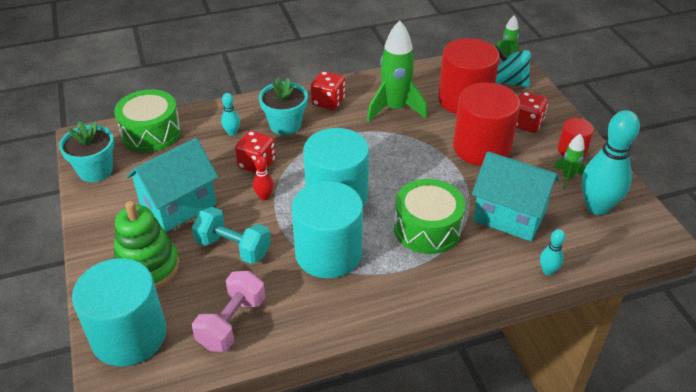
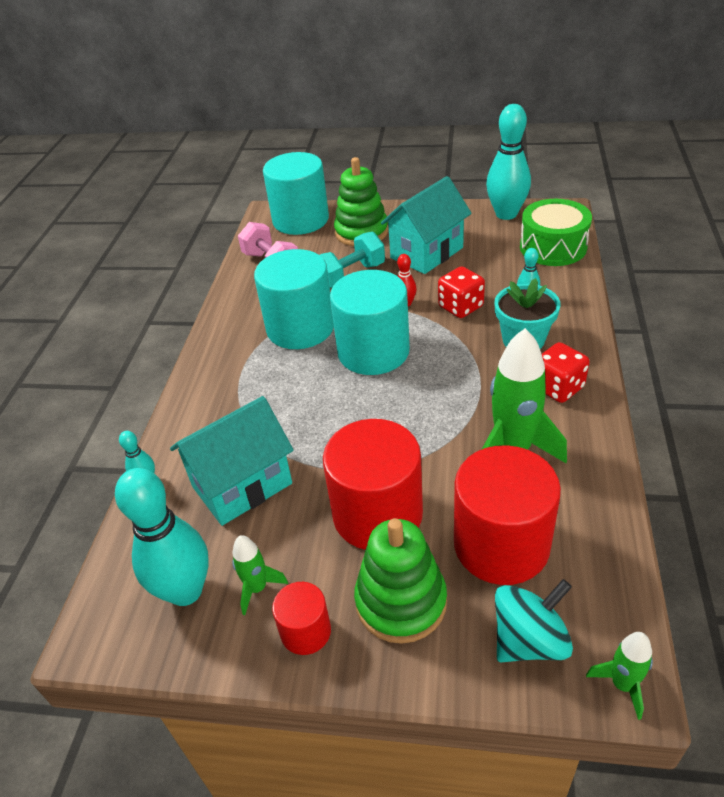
camera: 120 degrees right, 0 degrees up
(95, 170) = (506, 214): turquoise flower pot -> turquoise bowling pin
(178, 206) = (426, 253): turquoise house -> turquoise house turned 60 degrees clockwise
(427, 228) = (278, 406): green drum -> none
(526, 123) = (401, 601): red dice -> green stacking toy

